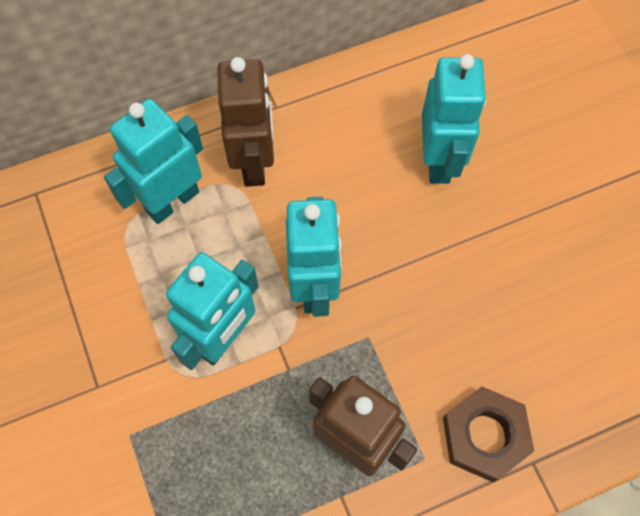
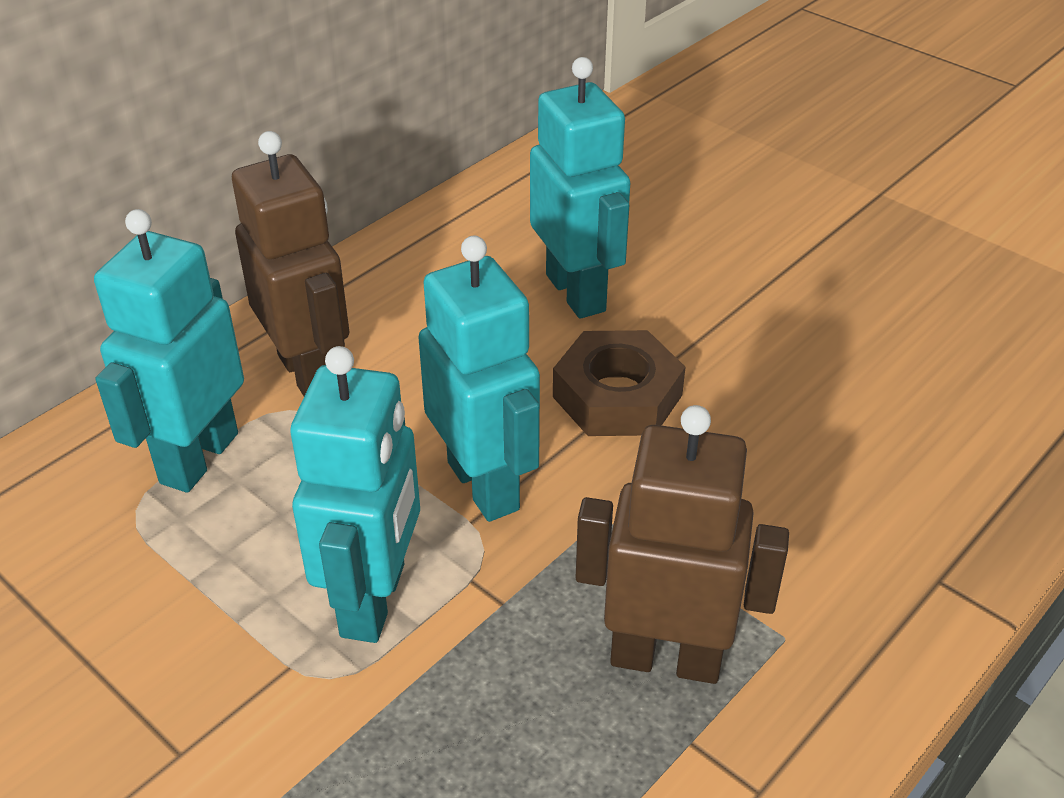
camera: 25 degrees left, 25 degrees down
(484, 436) = (850, 573): brown nut -> brown nut (617, 396)

